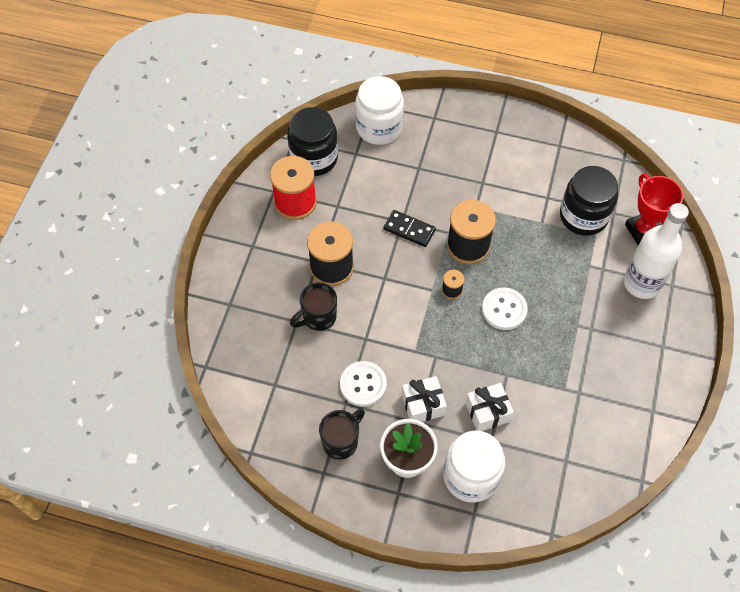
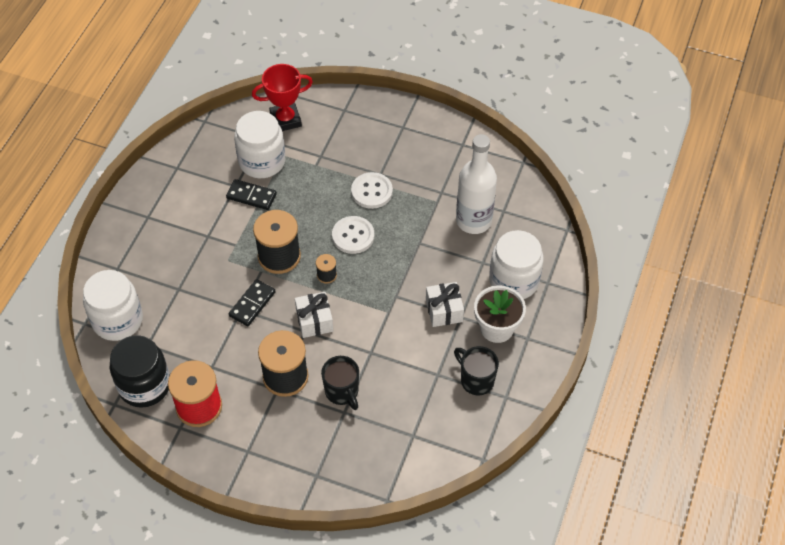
camera: 85 degrees left, 5 degrees down
(363, 384) = (419, 358): white button -> white button (371, 191)
(487, 412) = (454, 261): white gift -> white gift (314, 321)
(537, 212) = (251, 196): none -> black domino
(583, 216) = (262, 161): black jar -> white jar
(642, 283) = (339, 130): white bottle -> white bottle (473, 220)

